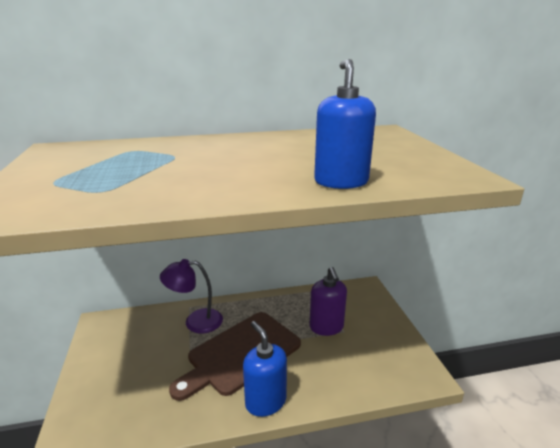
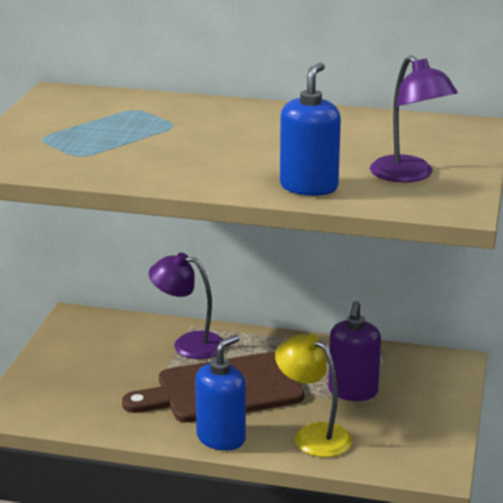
camera: 25 degrees right, 0 degrees up
(265, 401) = (221, 438): blue soap dispenser -> blue soap dispenser turned 45 degrees clockwise
(328, 374) = (313, 435): none -> yellow lamp
(398, 161) = (409, 175): none -> purple lamp

